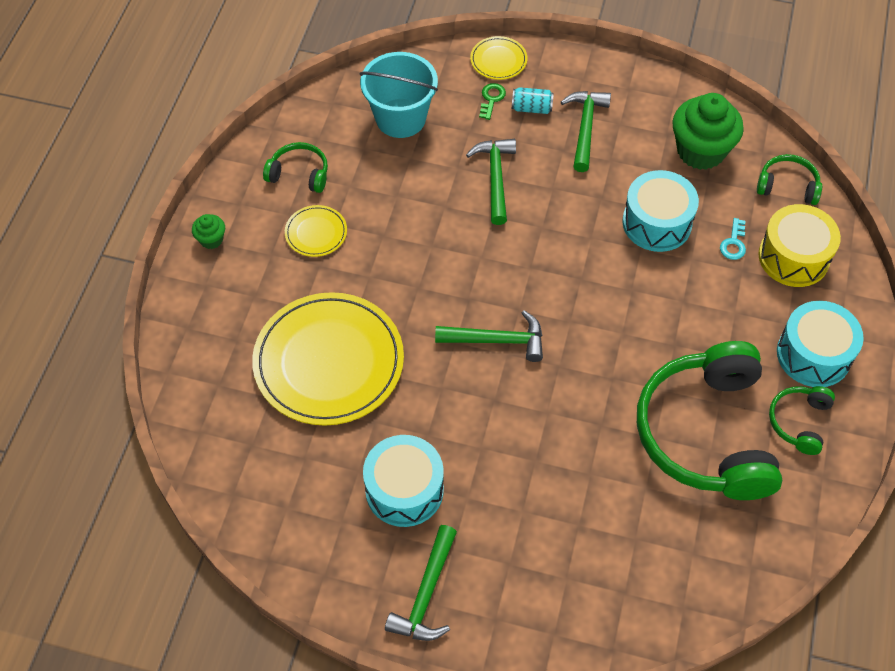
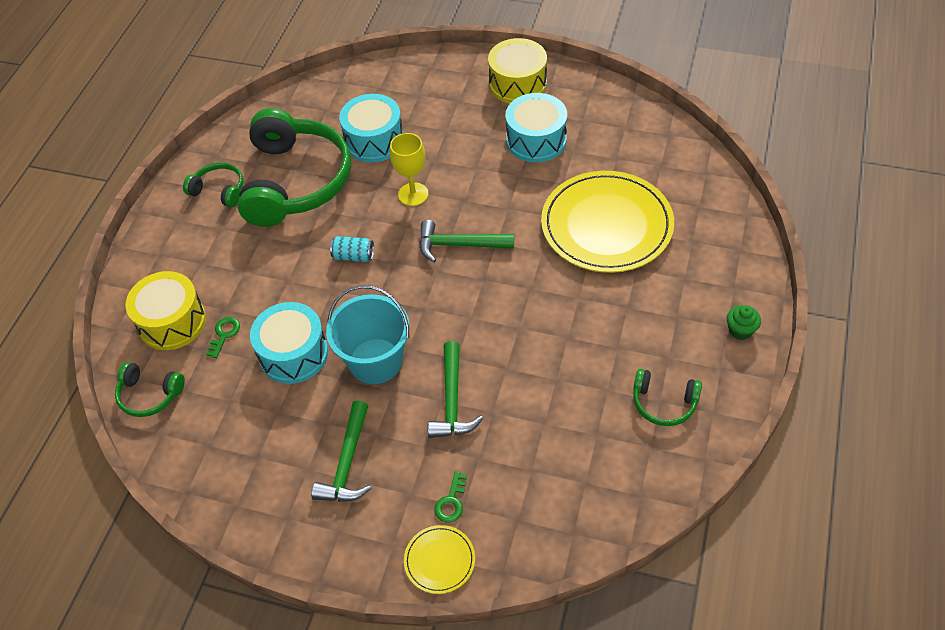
camera: 175 degrees left, 5 degrees down
(316, 233) = (635, 339): yellow plate -> none
(400, 118) = (558, 474): turquoise bucket -> turquoise bucket (375, 361)
(426, 594) = (517, 84): green hammer -> yellow drum
(531, 108) = (405, 489): turquoise can -> turquoise can (353, 256)
(556, 410) = (413, 194): none -> yellow goblet
(700, 151) = (227, 435): green cupcake -> none
(733, 243) = (224, 334): turquoise key -> green key
(799, 422) = (219, 190): green headphones -> green headphones turned 90 degrees counterclockwise
(813, 354) = (188, 239): turquoise drum -> turquoise drum (374, 140)

